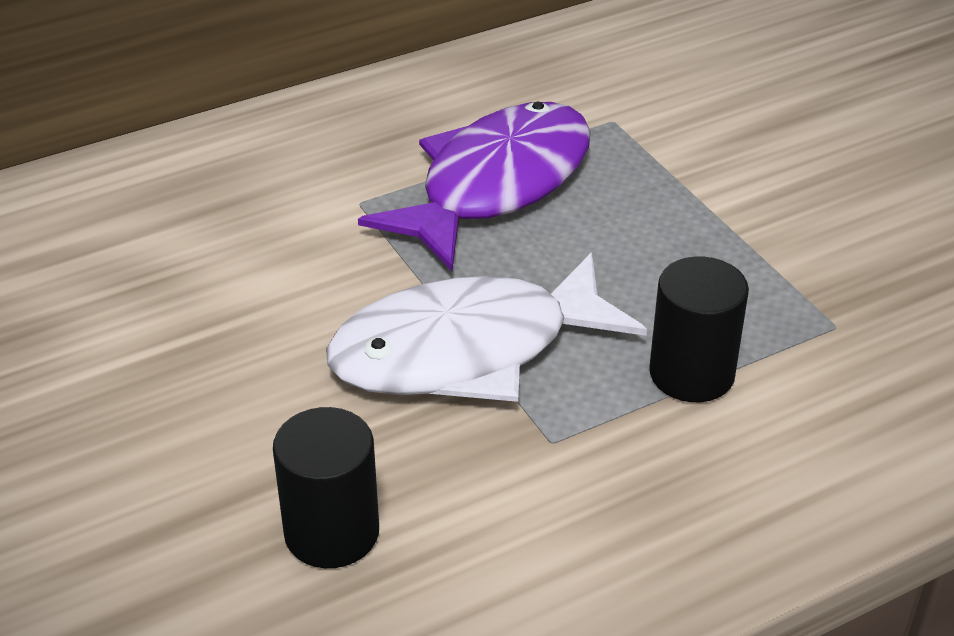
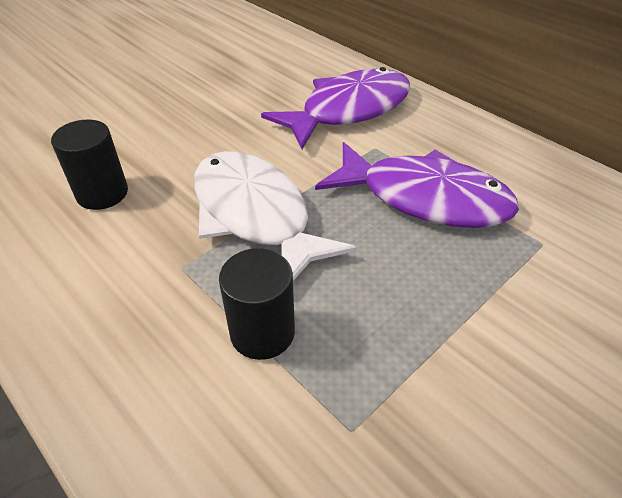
camera: 75 degrees right, 5 degrees up
(241, 206) = (348, 110): none -> purple fish

